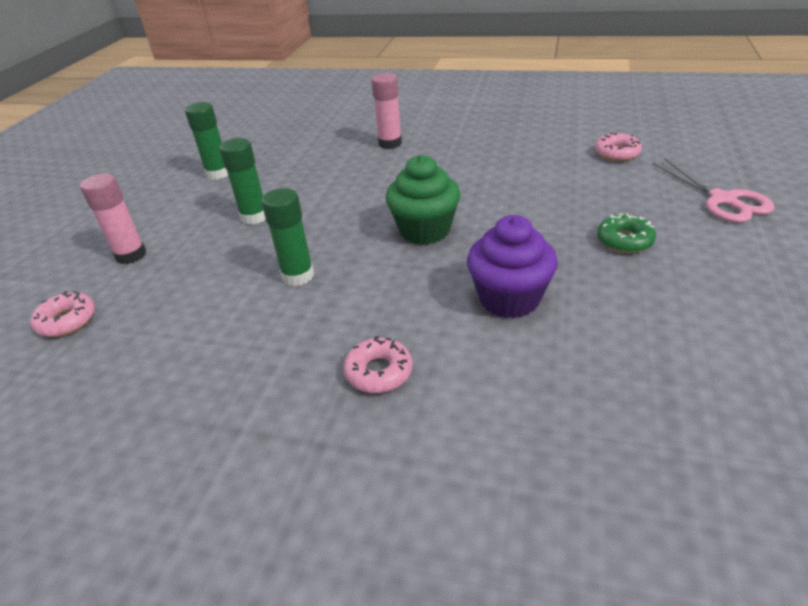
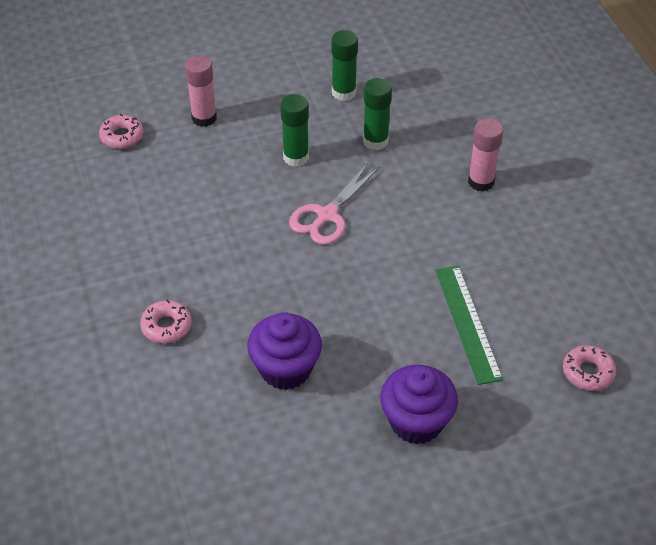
camera: 55 degrees right, 10 degrees up
(298, 276) = (238, 229): green glue stick -> green glue stick (375, 141)
(424, 230) = (345, 277): green cupcake -> none
(529, 187) = (467, 323): none -> green ruler
(624, 240) = (416, 421): green donut -> purple cupcake
(723, 200) = (542, 483): pink scissors -> pink scissors (327, 215)

